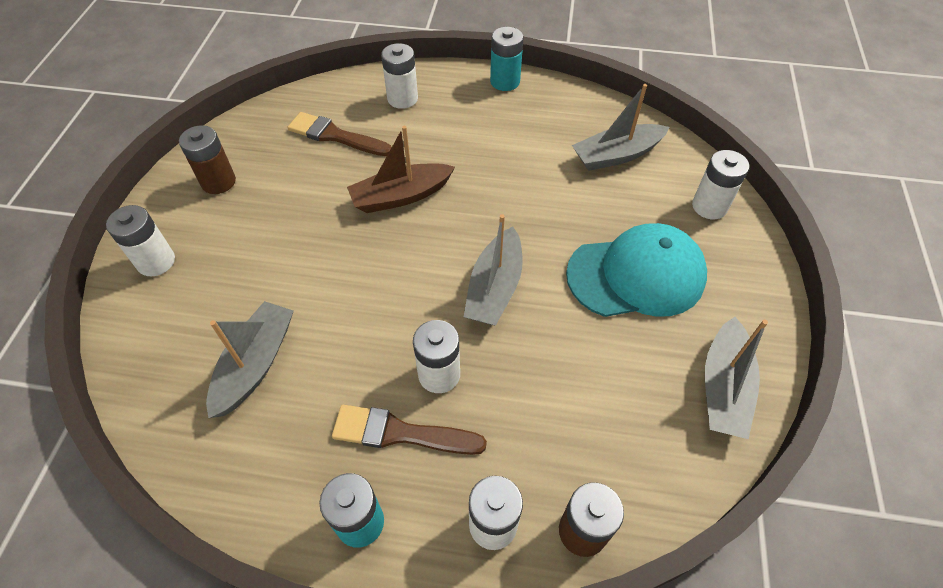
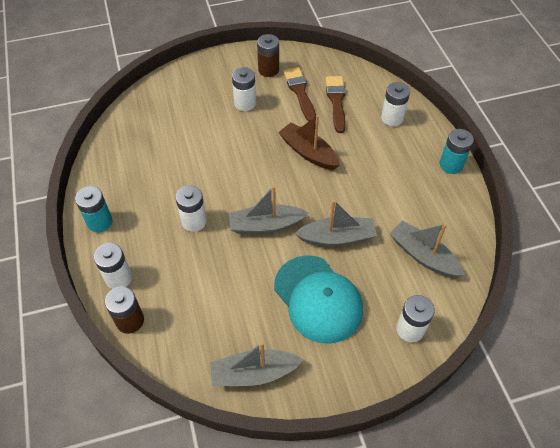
camera: 65 degrees right, 0 degrees up
(156, 261) = (203, 74): white battery -> white battery (245, 103)
(255, 364) = (164, 142): grey boat -> grey boat (337, 237)
(400, 433) = (152, 218): brown brush -> brown brush (300, 92)

